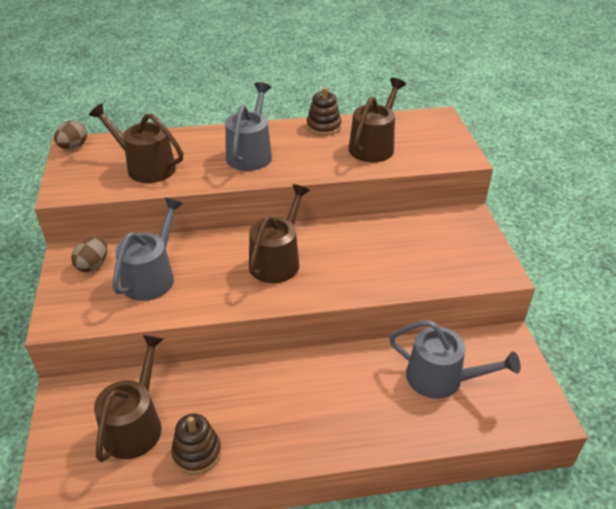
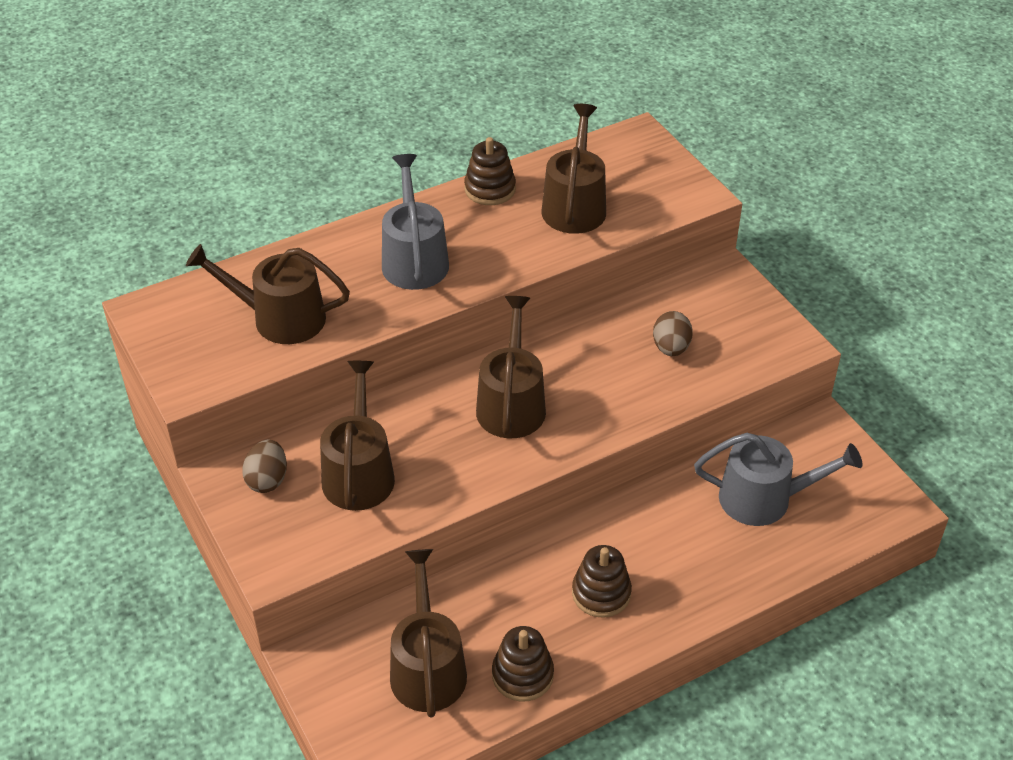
camera: 20 degrees left, 5 degrees up
(73, 147) = (148, 312): brown egg -> brown egg (671, 348)
(151, 276) = (359, 473): grey watering can -> brown watering can
(286, 411) = (601, 593): none -> brown stacking toy

